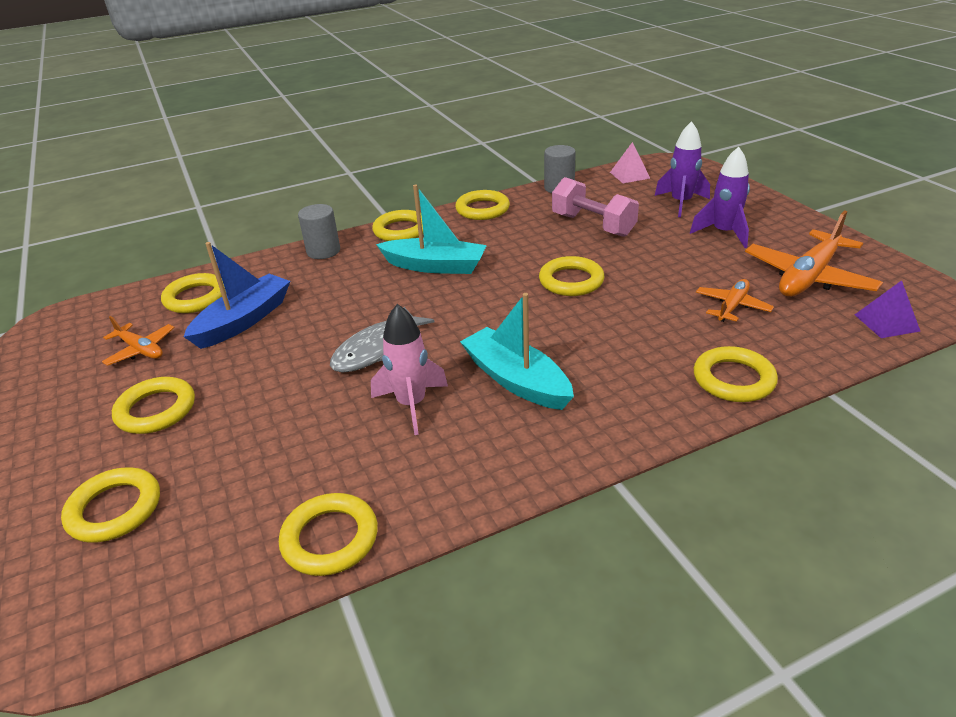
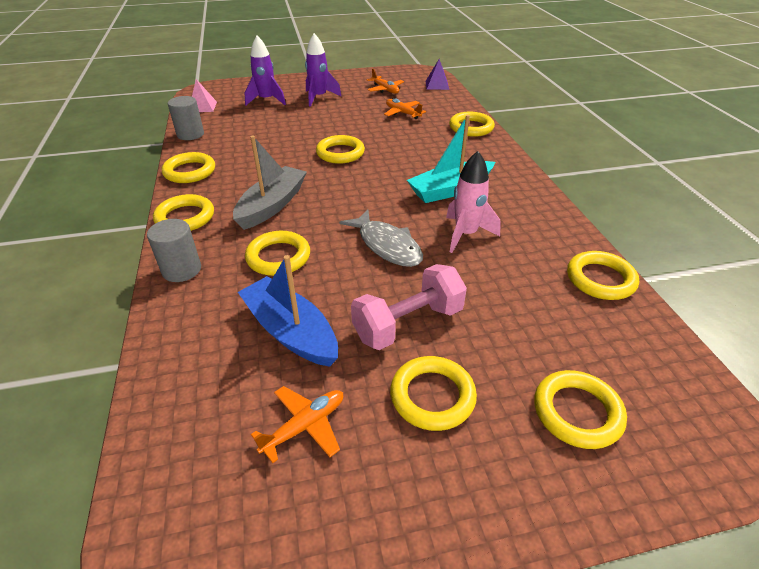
camera: 80 degrees left, 5 degrees up
(196, 298) = (208, 379): yellow ring -> yellow ring (278, 257)
(435, 266) = (272, 205): turquoise boat -> grey boat
(593, 225) = (267, 133): pink dumbbell -> pink dumbbell (408, 324)
(808, 277) = (385, 89): orange plane -> orange plane, size x0.55

